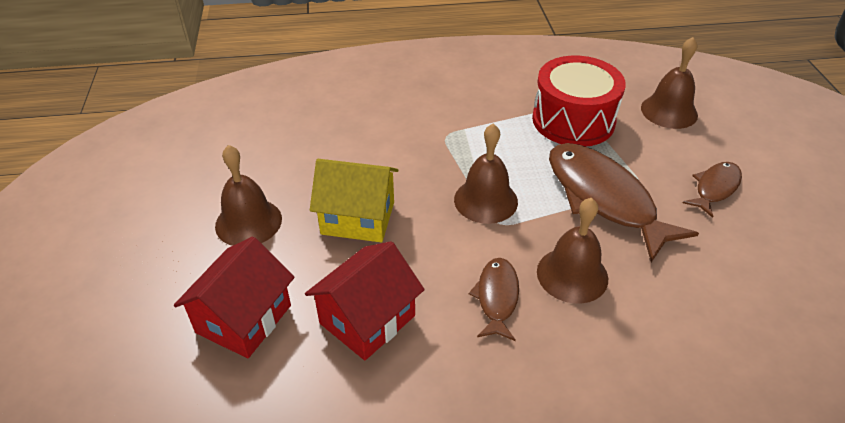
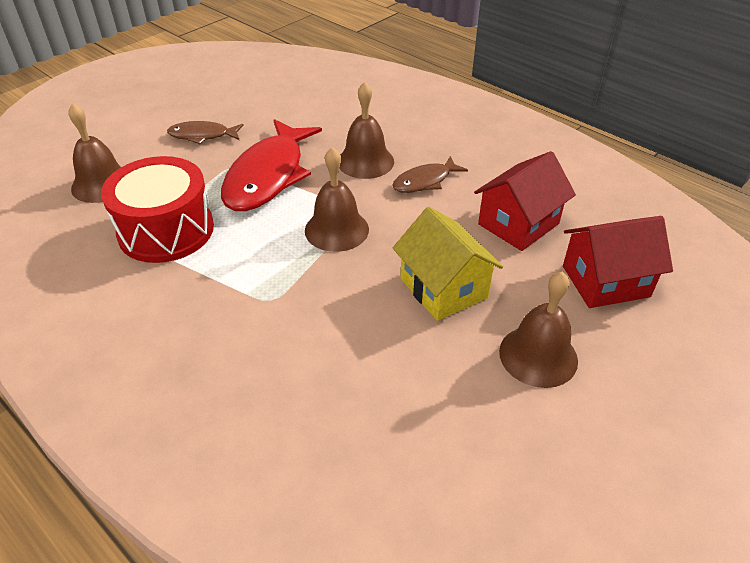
camera: 130 degrees left, 0 degrees up
(367, 319) = (518, 224): red house -> red house turned 45 degrees counterclockwise
(604, 199) = (268, 176): brown fish -> red fish

